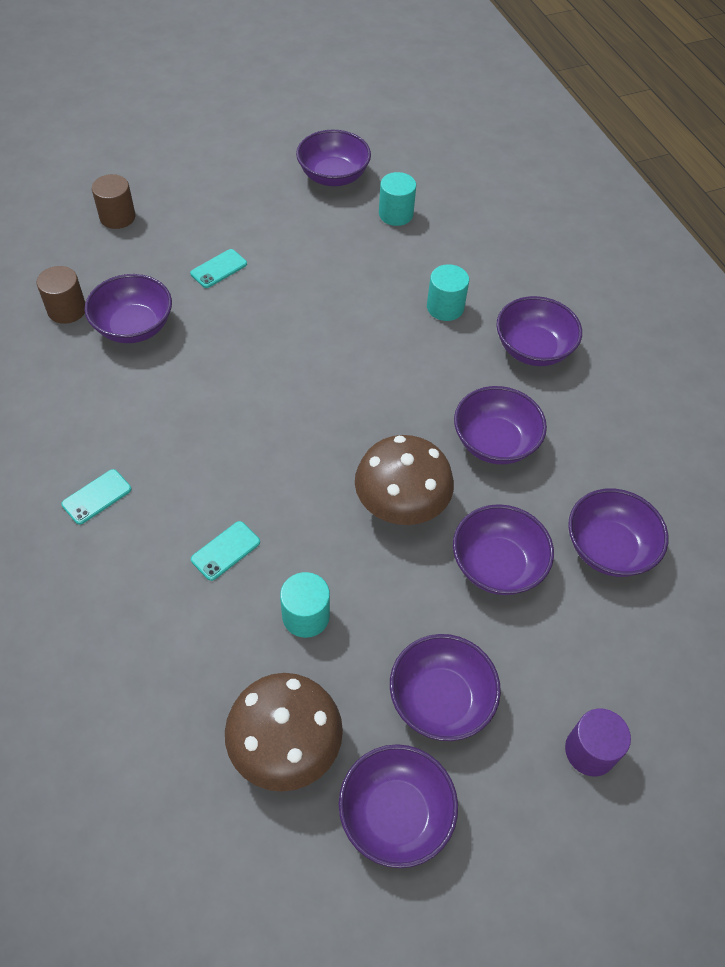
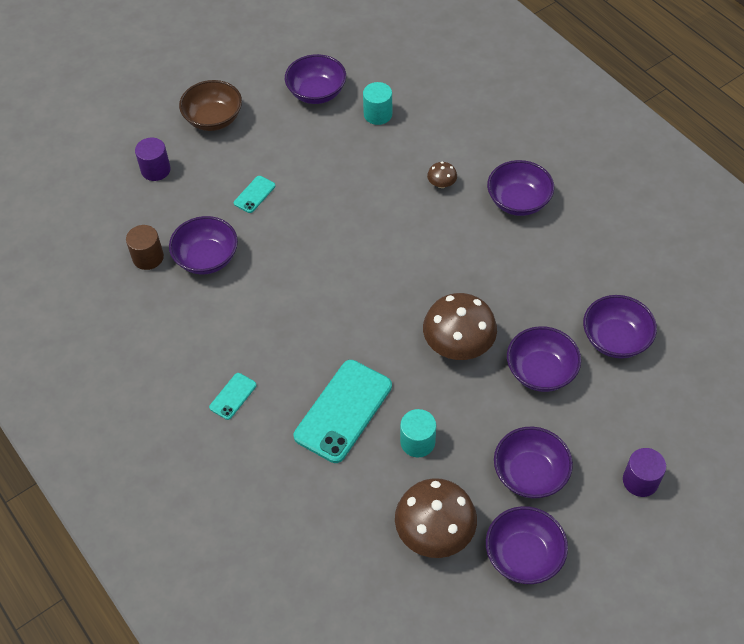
camera: 10 degrees left, 0 degrees up
(117, 217) = (155, 170): brown cylinder -> purple cylinder
(205, 178) = (213, 119): none -> brown bowl
(225, 551) = (343, 411): turquoise phone -> turquoise phone, size x2.15
(445, 307) = (441, 184): turquoise cylinder -> brown mushroom
(495, 442) = (511, 281): purple bowl -> none

